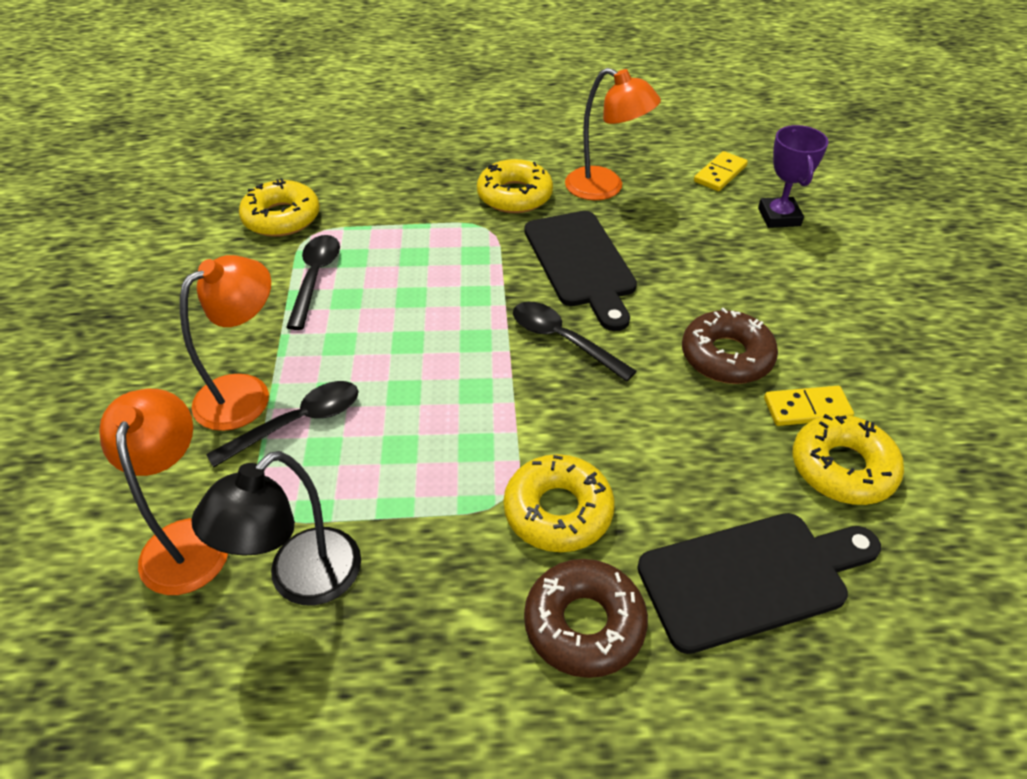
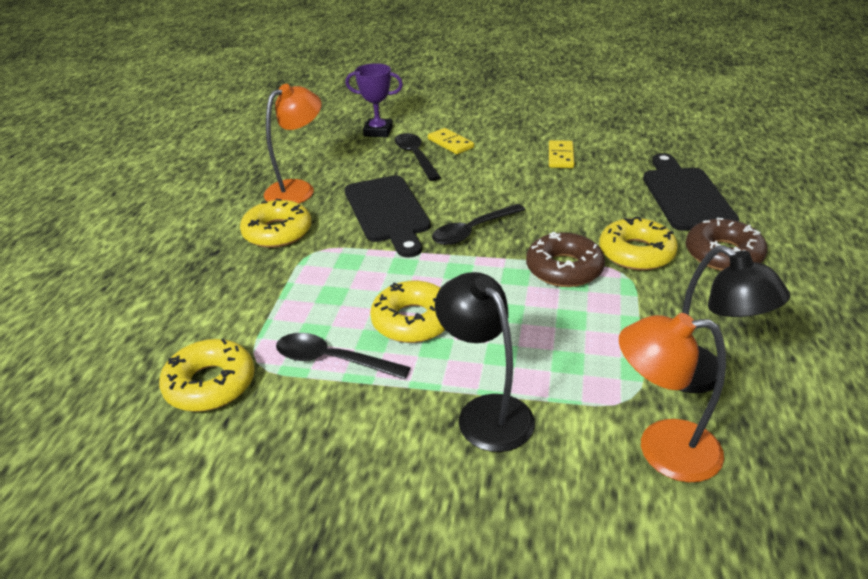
camera: 75 degrees left, 10 degrees down
(246, 393) = (486, 412): orange lamp -> black lamp
(298, 423) = (532, 376): black spoon -> black spoon (415, 157)
(581, 263) = (388, 212): black cutting board -> black cutting board turned 75 degrees clockwise
(720, 174) = (314, 142): yellow domino -> yellow domino (450, 143)
(726, 356) = (509, 173): brown donut -> brown donut (564, 269)
(842, 468) = (608, 155): yellow donut -> yellow donut (413, 321)

